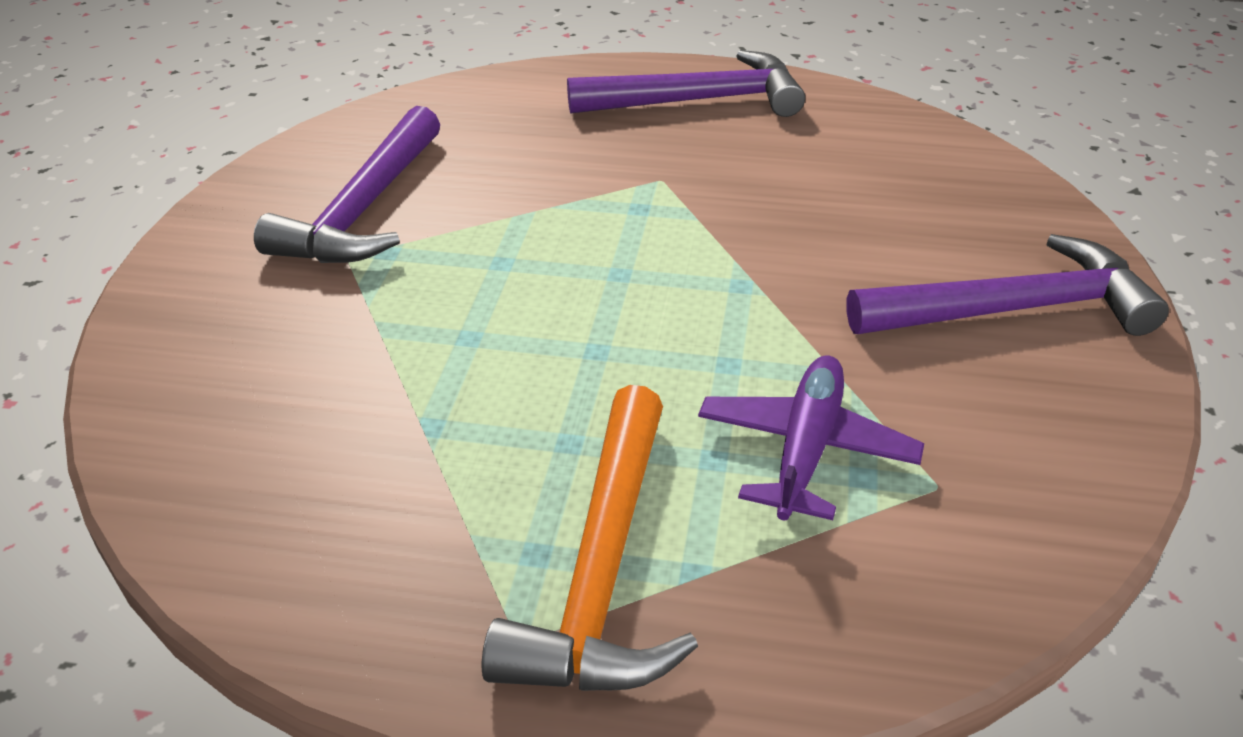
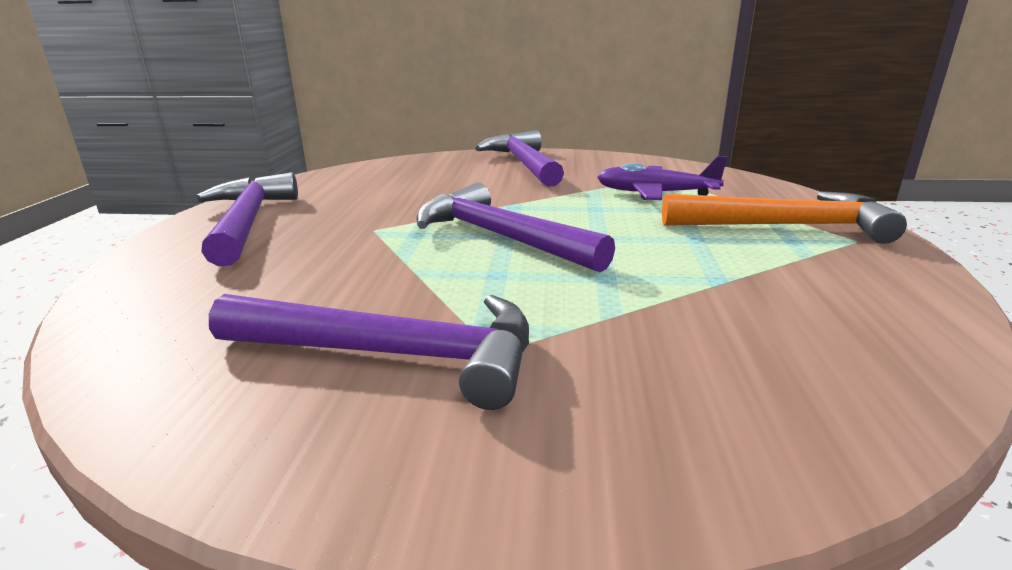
camera: 95 degrees left, 15 degrees down
(614, 269) = (501, 237): none -> purple hammer

